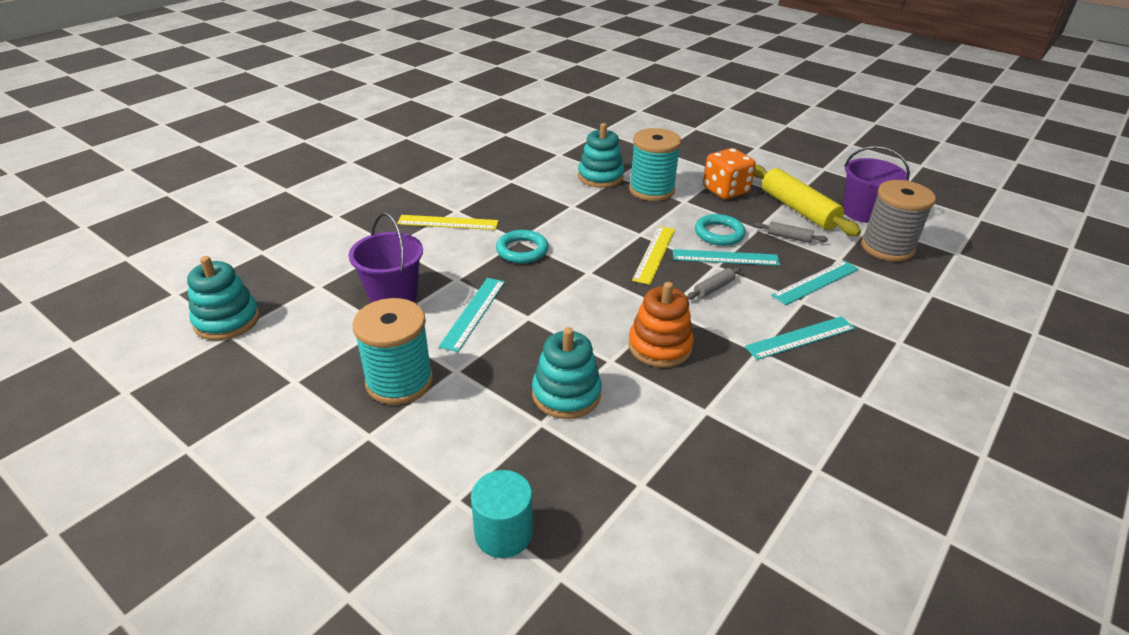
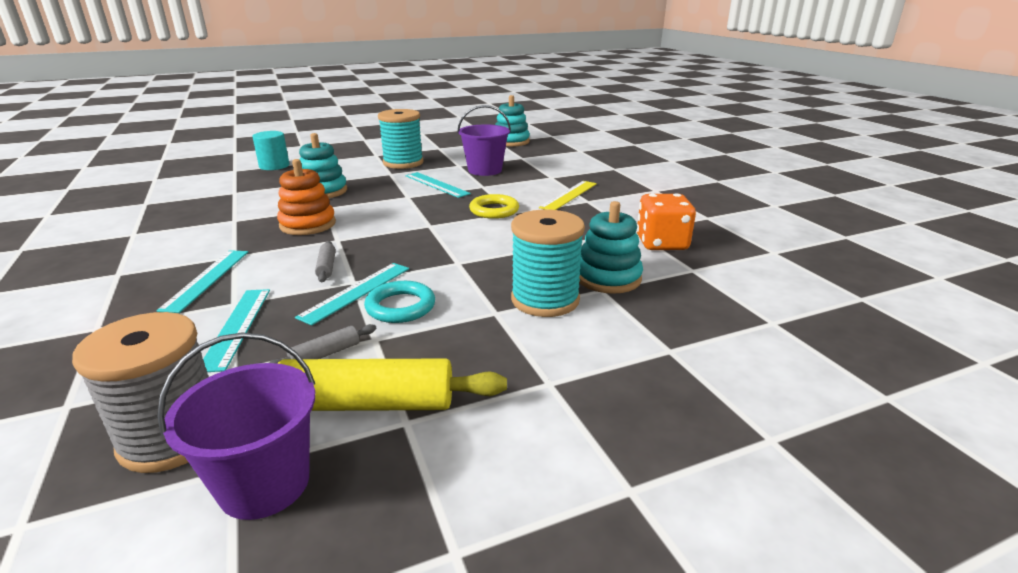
camera: 120 degrees right, 10 degrees down
(522, 250) = (494, 210): turquoise ring -> yellow ring
(654, 254) = (415, 258): yellow ruler -> none
(725, 190) = (490, 358): orange dice -> orange dice (661, 243)

